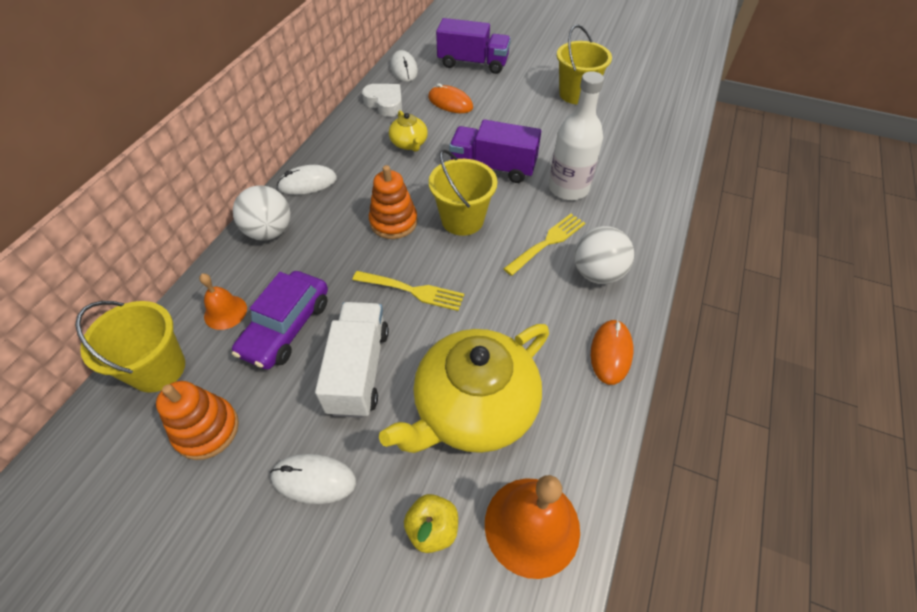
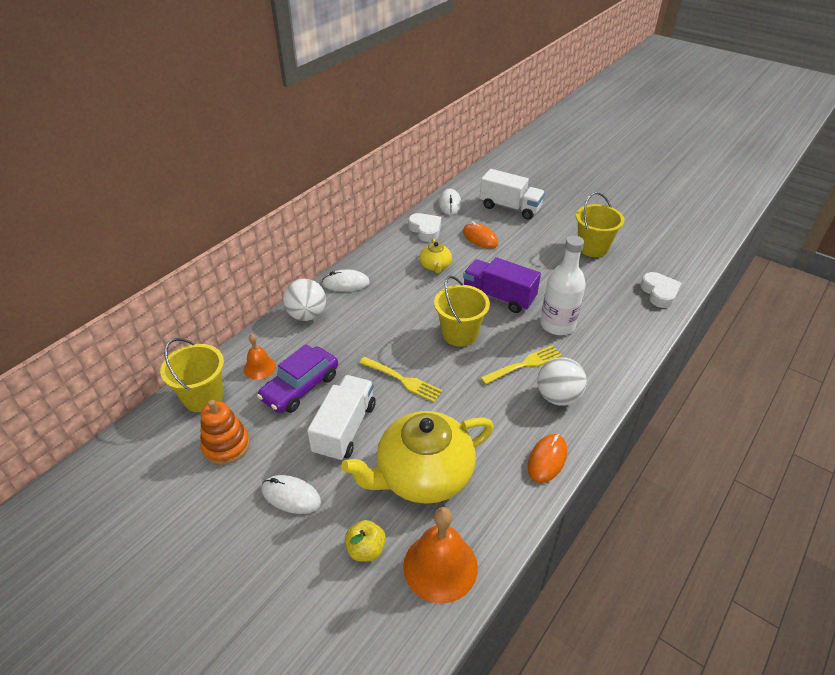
camera: 15 degrees right, 10 degrees down
(393, 222) = (404, 325): orange stacking toy -> none
(473, 63) = (510, 207): purple truck -> white truck
(662, 133) = (659, 293): none -> white heart

